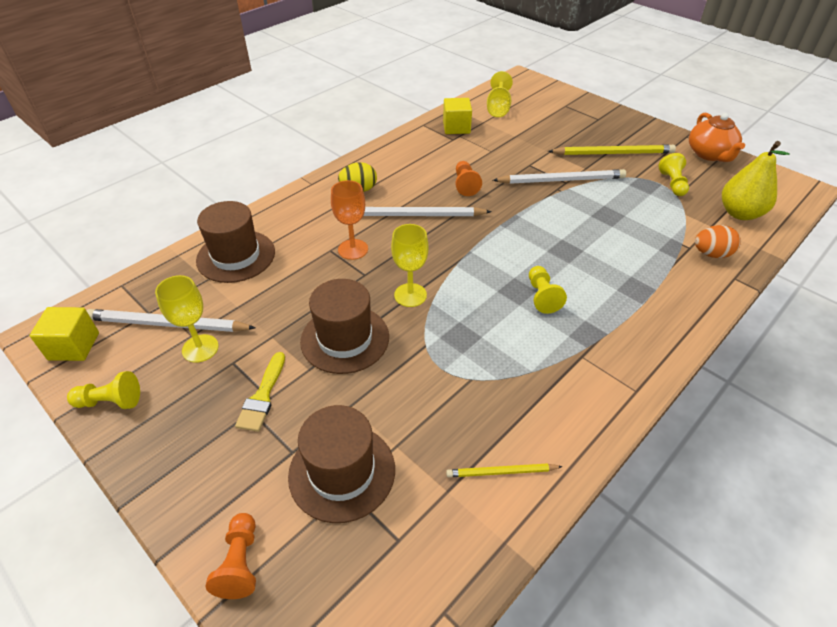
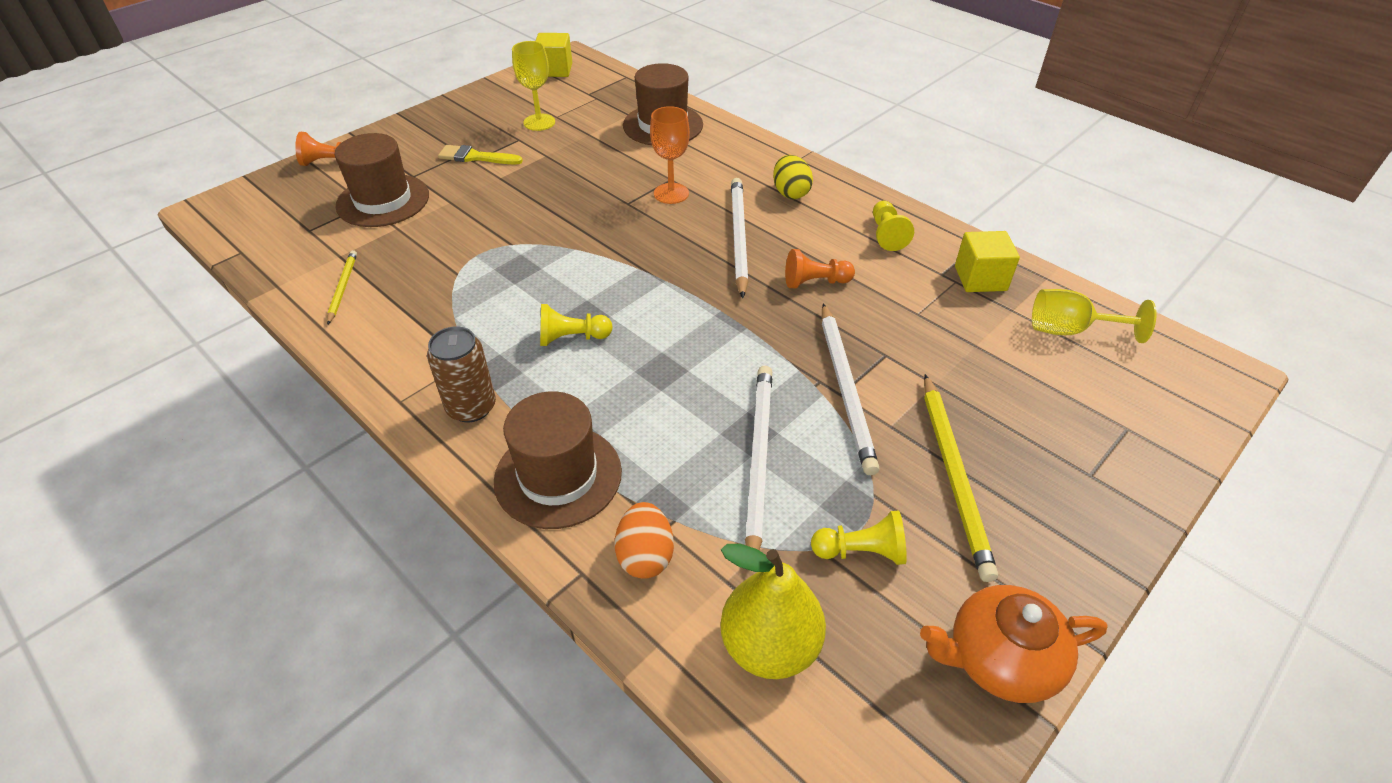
camera: 90 degrees right, 0 degrees up
(110, 401) = (492, 93): yellow pawn -> yellow pawn (887, 234)
(168, 324) = (571, 104): white pencil -> white pencil (758, 459)
(345, 339) = (533, 195): brown hat -> brown hat (558, 476)
(410, 295) = (589, 234): yellow goblet -> none
(628, 345) = (471, 407): none -> brown can

